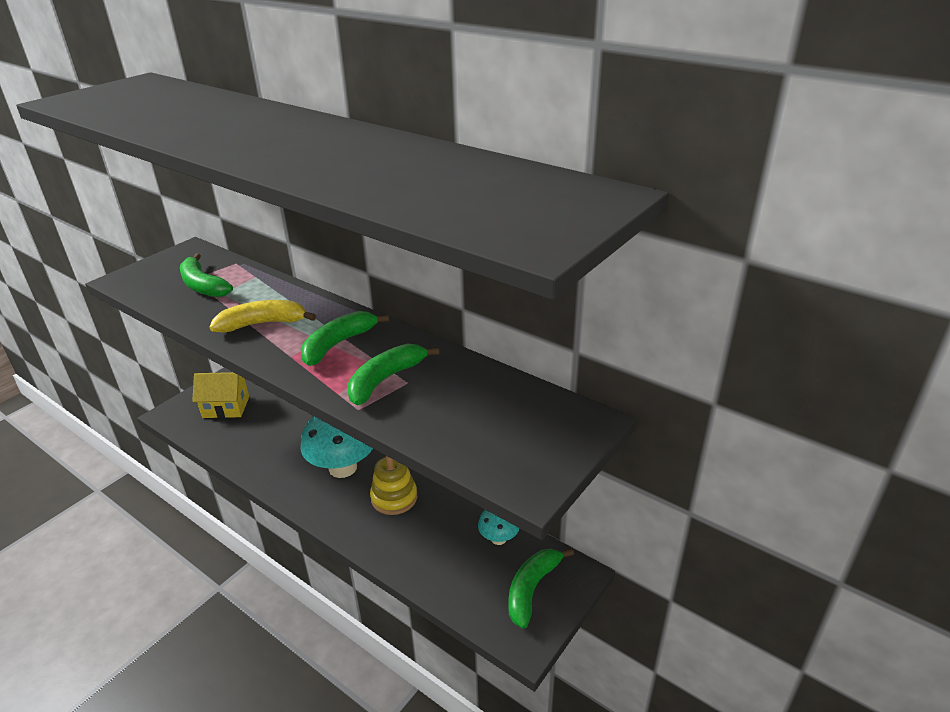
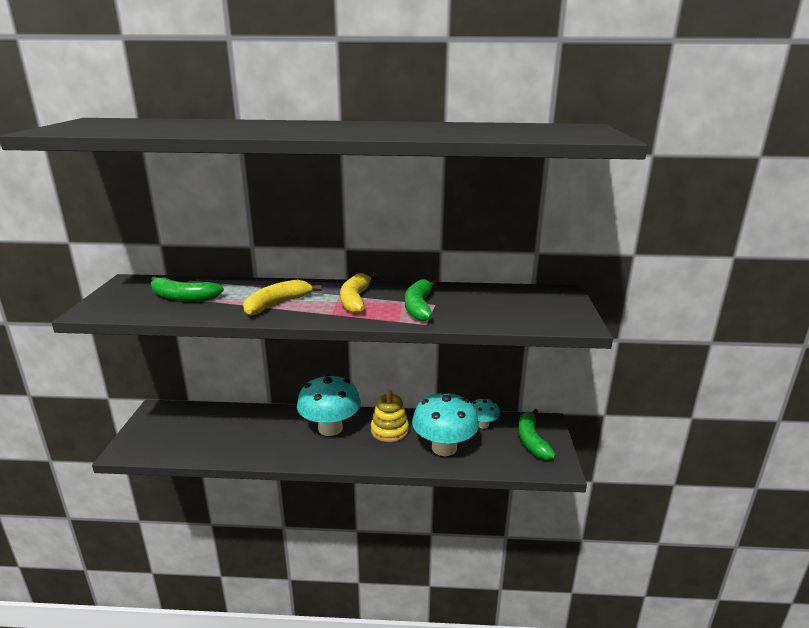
camera: 35 degrees left, 10 degrees down
(226, 407) = (179, 427): yellow house -> none
(338, 344) = (355, 300): green banana -> yellow banana
(426, 547) = (444, 448): none -> turquoise mushroom

